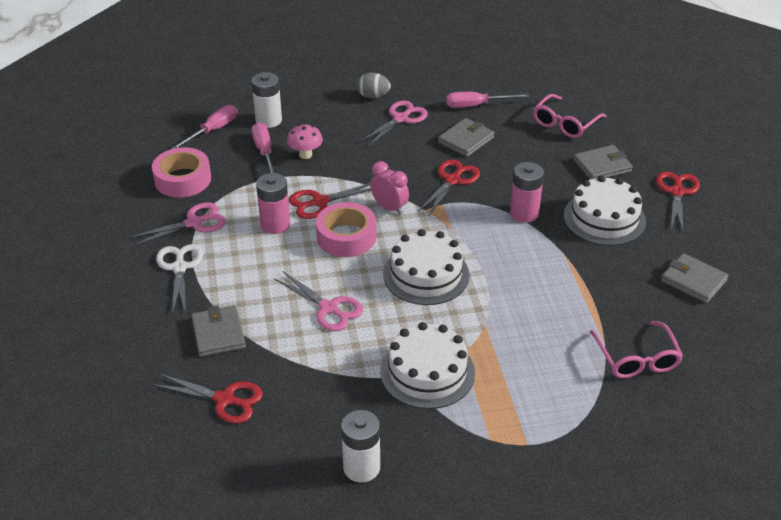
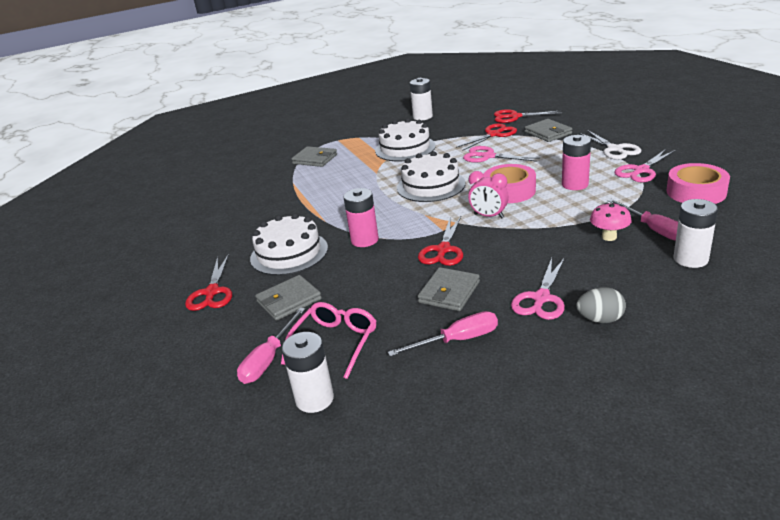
camera: 170 degrees right, 10 degrees down
(213, 130) = (734, 234): pink screwdriver -> pink screwdriver (269, 359)
(320, 202) = (554, 206): red scissors -> red scissors (494, 134)
(582, 93) = (314, 399): none -> white battery
(637, 359) = (271, 181): pink glasses -> none
(693, 281) = (219, 228): grey wallet -> grey wallet (315, 159)

